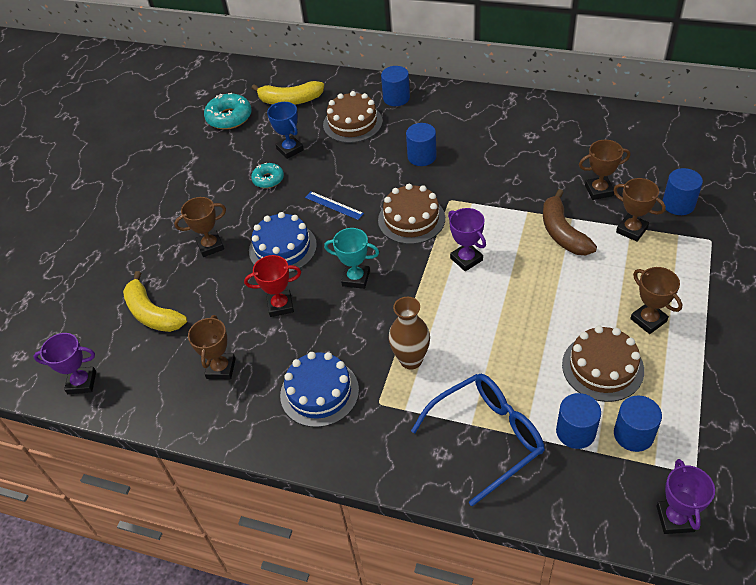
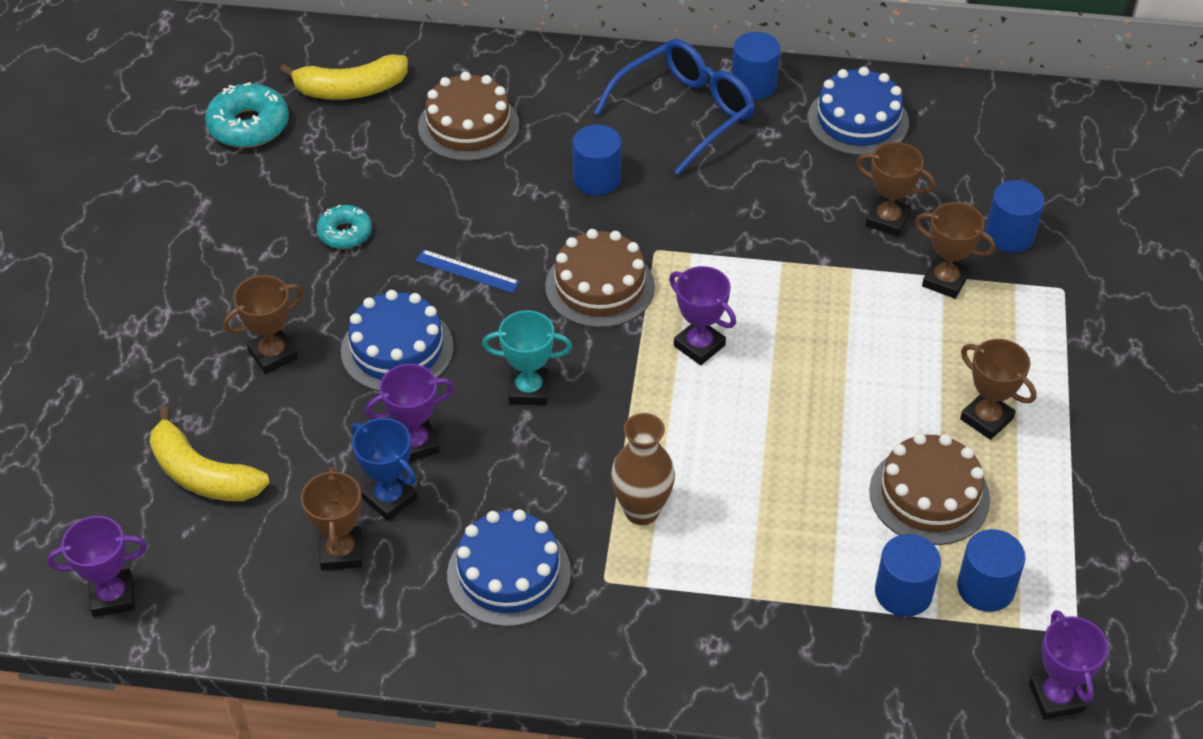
camera: 15 degrees left, 0 degrees up
(280, 306) = (415, 444): red trophy -> purple trophy
(290, 149) = (370, 178): blue trophy -> blue trophy (389, 498)
(396, 98) = (534, 77): blue cylinder -> blue cylinder (753, 85)
(487, 437) = (777, 614): blue glasses -> blue glasses (685, 113)
(562, 233) = (841, 292): brown banana -> none
(588, 130) = (858, 120): none -> blue cake
(599, 190) = (887, 220): brown trophy -> brown trophy turned 45 degrees clockwise

